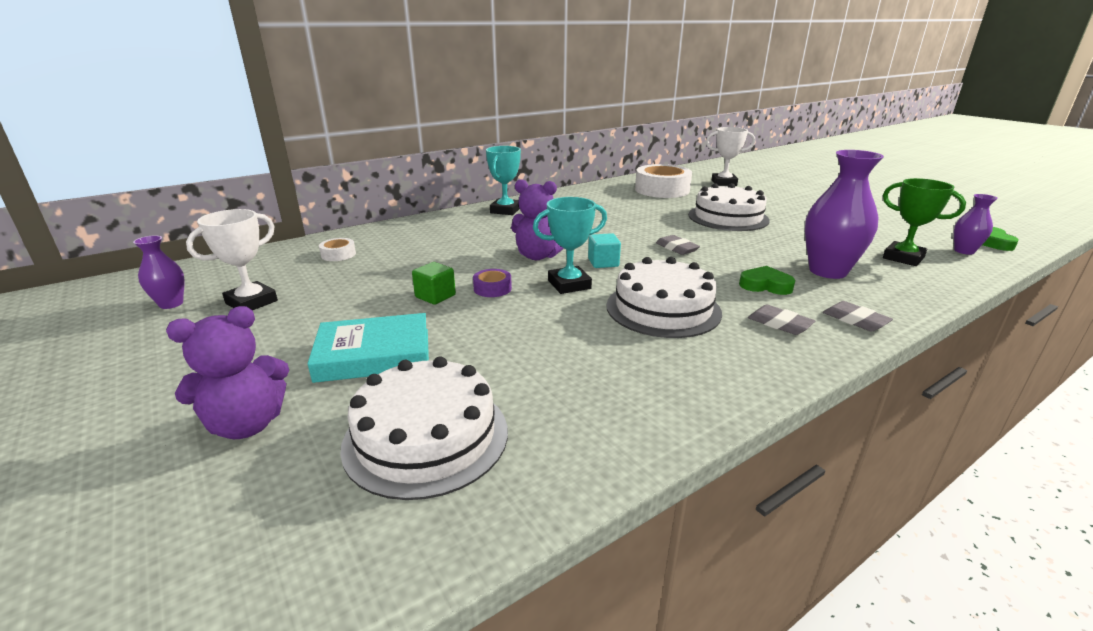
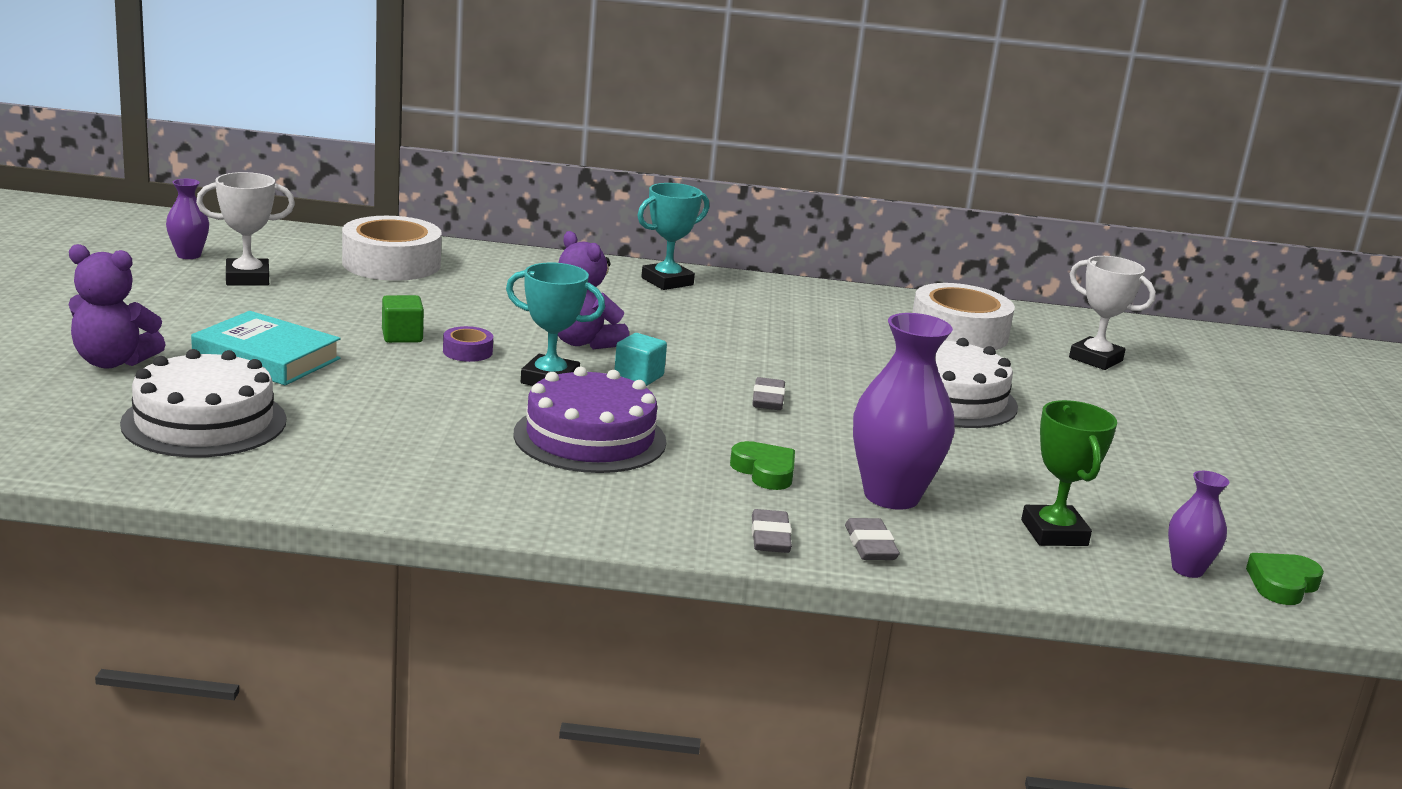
camera: 35 degrees right, 5 degrees down
(338, 254) = (391, 263): white tape -> white tape, size x2.24
(663, 309) = (590, 438): white cake -> purple cake
(779, 324) = (675, 501): grey eraser -> grey eraser (870, 545)

